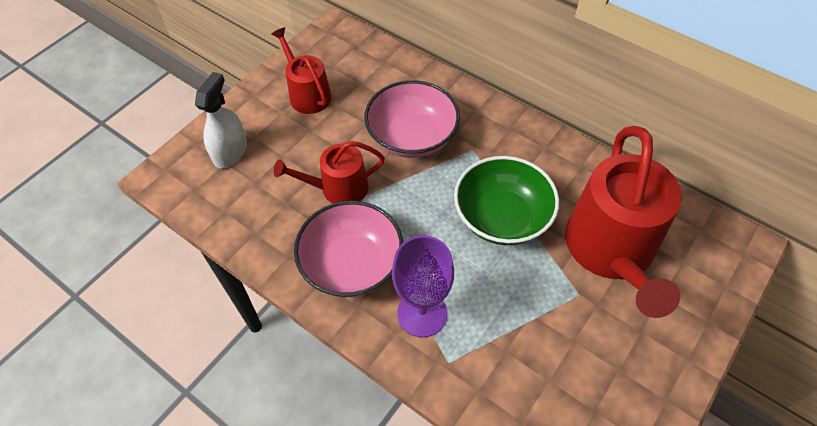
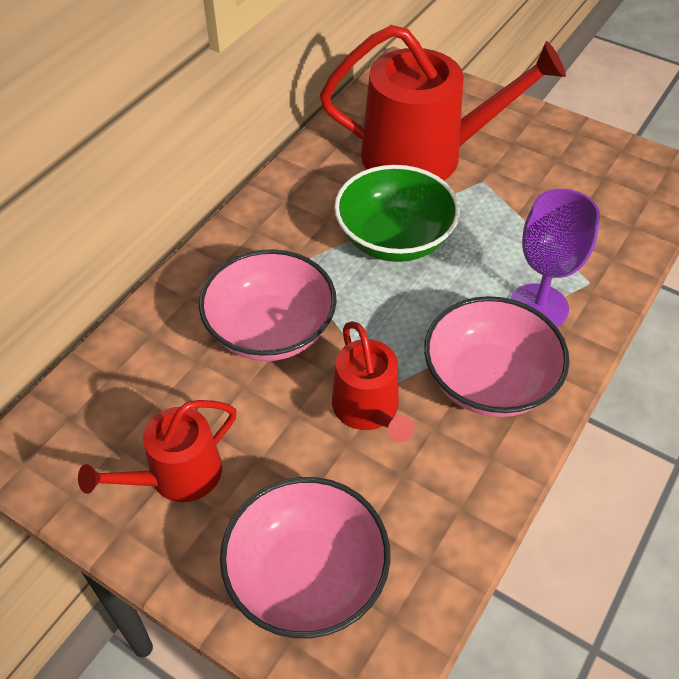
camera: 95 degrees left, 5 degrees down
(230, 152) = (307, 576): white spray bottle -> pink bowl

